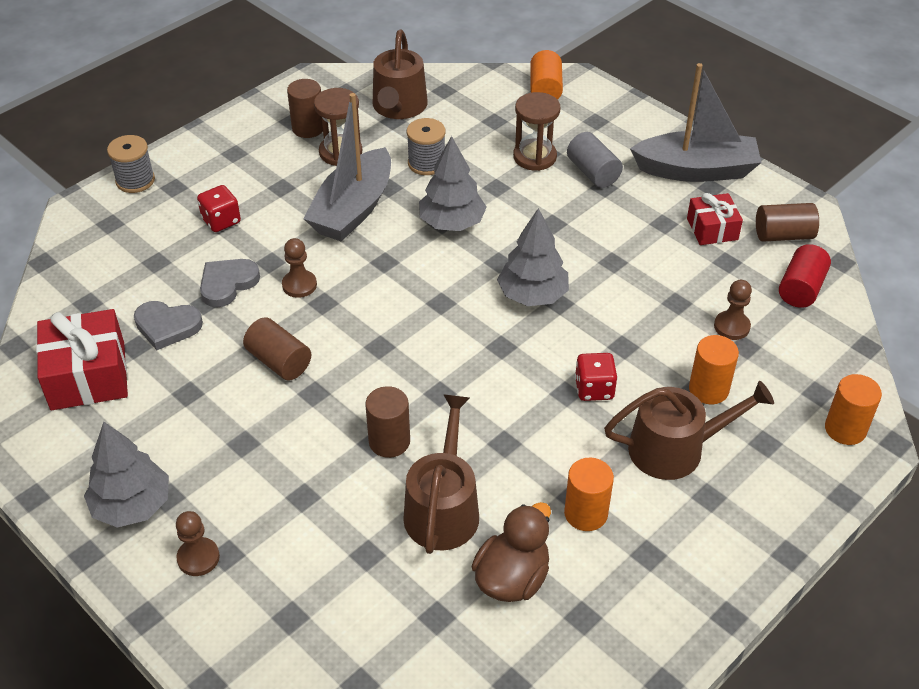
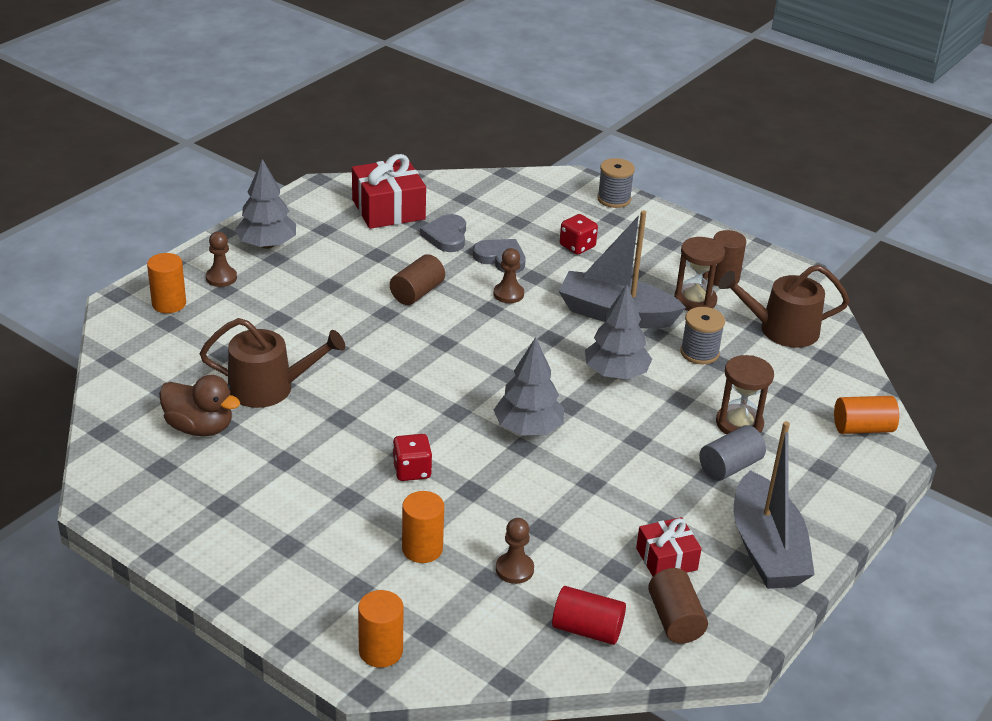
camera: 80 degrees right, 10 degrees down
(389, 441) = (337, 355): brown cylinder -> none
(586, 513) = (266, 467): orange cylinder -> orange cylinder (169, 304)
(675, 449) = (343, 524): brown watering can -> none

